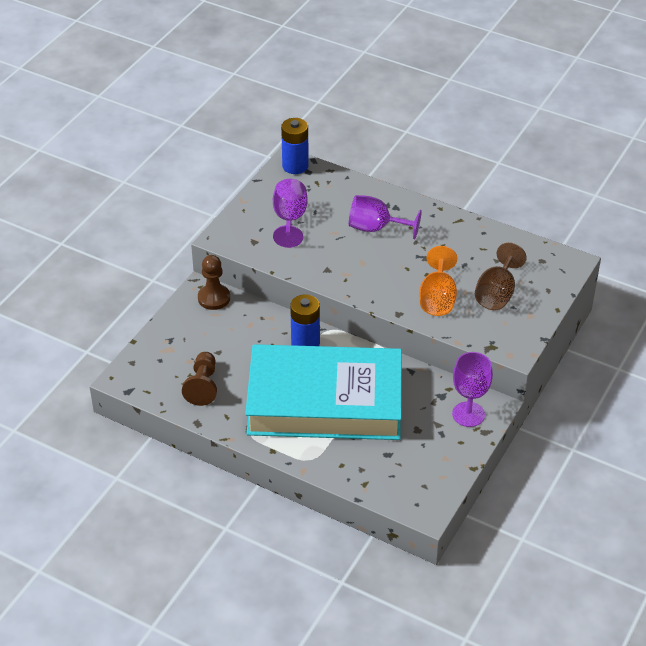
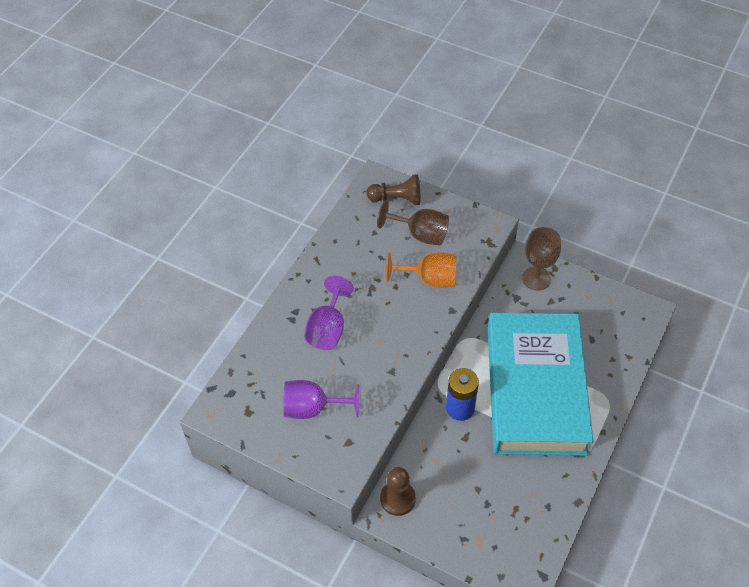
camera: 90 degrees left, 10 degrees up
(203, 386) = (527, 500): brown pawn -> brown pawn (397, 199)
(295, 166) = (220, 406): blue battery -> none
(468, 414) = (536, 278): purple goblet -> brown goblet

